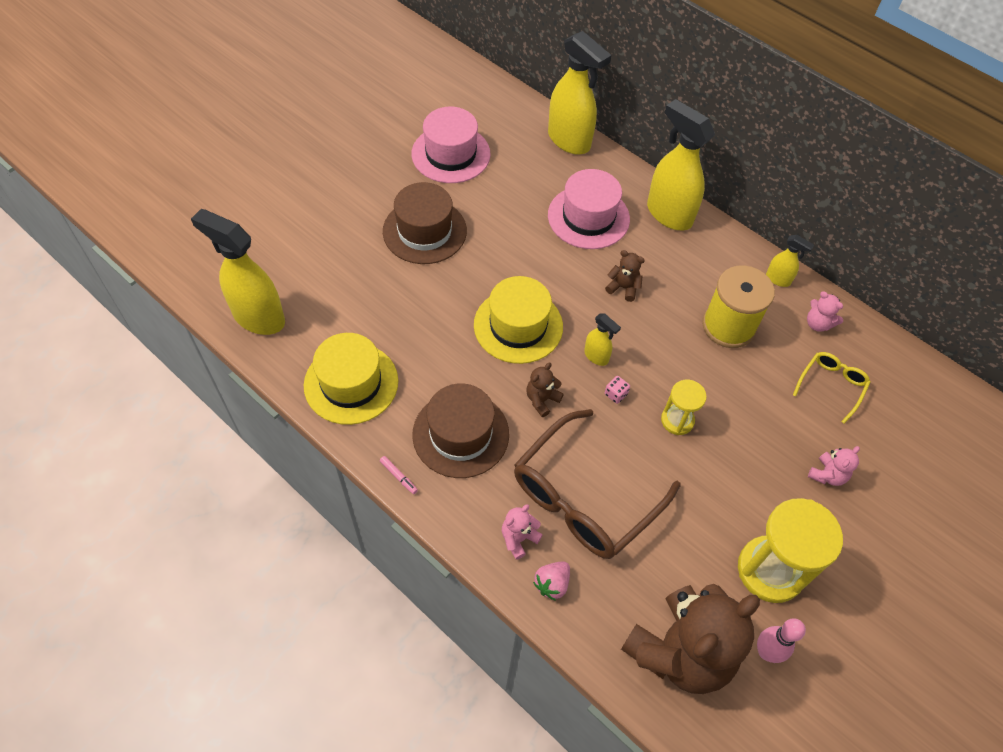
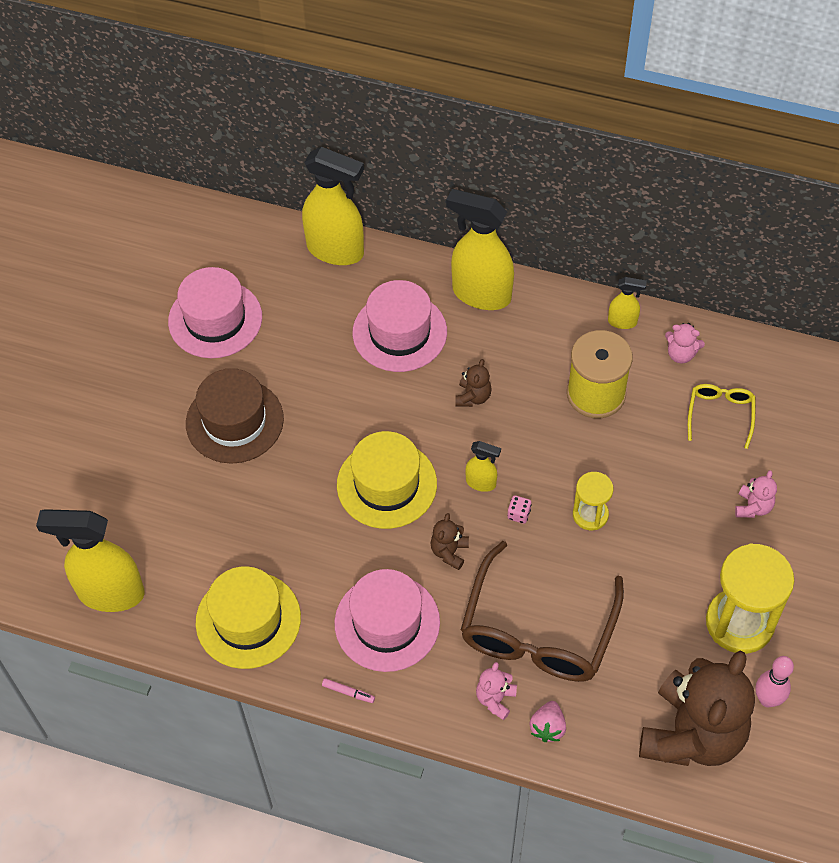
camera: 20 degrees left, 0 degrees up
(460, 434) = (387, 622): brown hat -> pink hat
(623, 288) = (473, 397): brown teddy bear -> brown teddy bear turned 105 degrees clockwise

